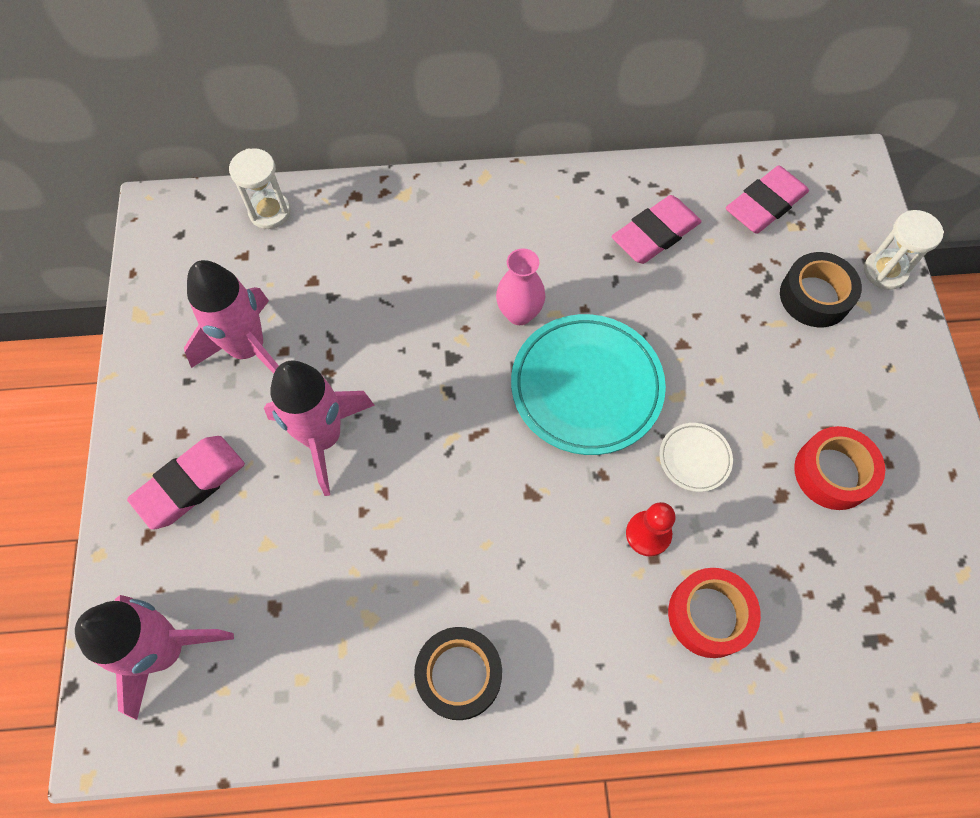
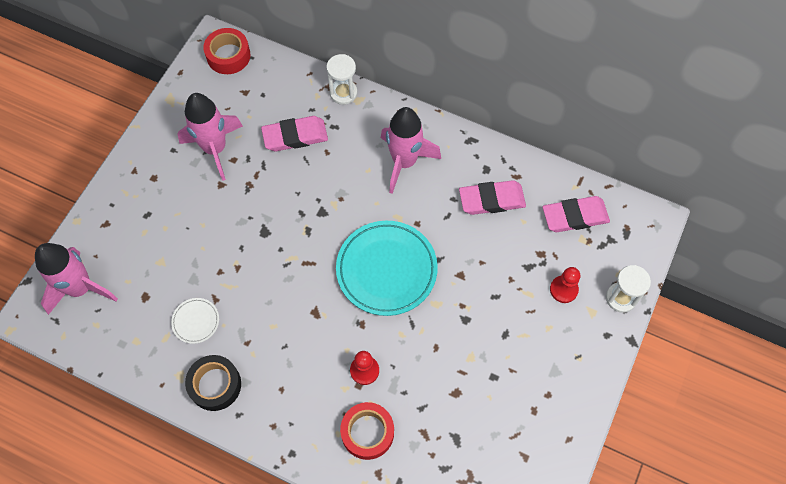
camera: 30 degrees right, 0 degrees up
(190, 484) = (142, 208): pink eraser -> pink eraser (295, 136)
(270, 212) = (275, 73): white hourglass -> white hourglass (343, 93)
(323, 437) = (224, 220): pink rocket -> pink rocket (404, 162)
(519, 313) = (377, 206): pink vase -> none
(694, 458) = (420, 344): white plate -> white plate (196, 321)
(815, 296) = (563, 289): black tape -> red pawn
(833, 472) = (496, 397): red tape -> red tape (228, 56)

